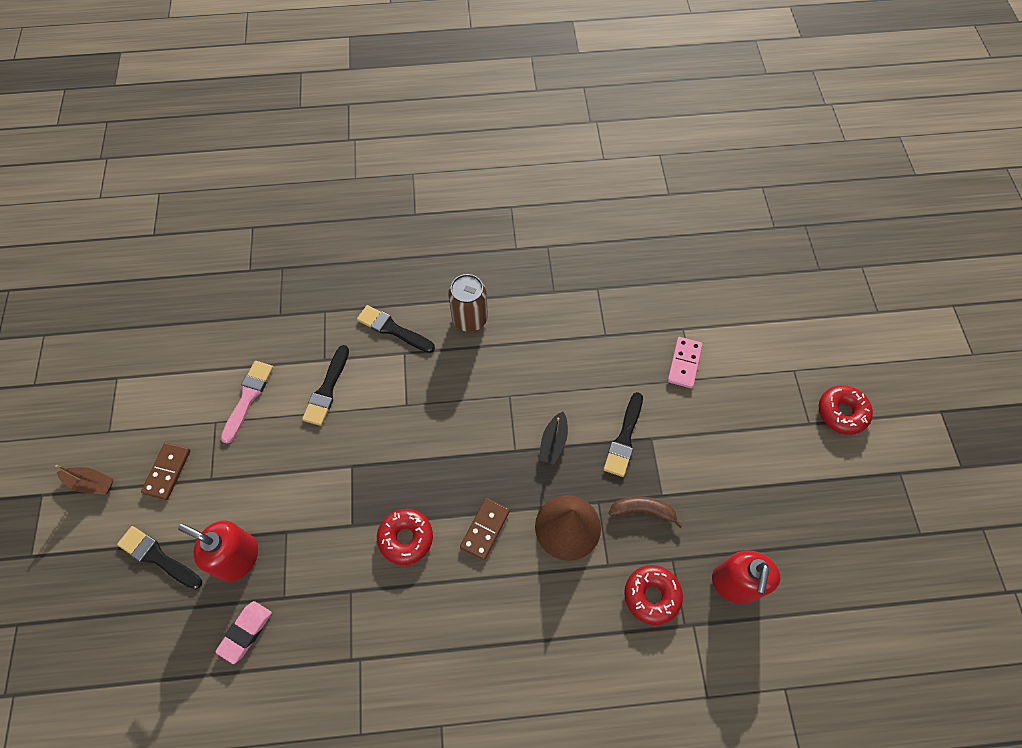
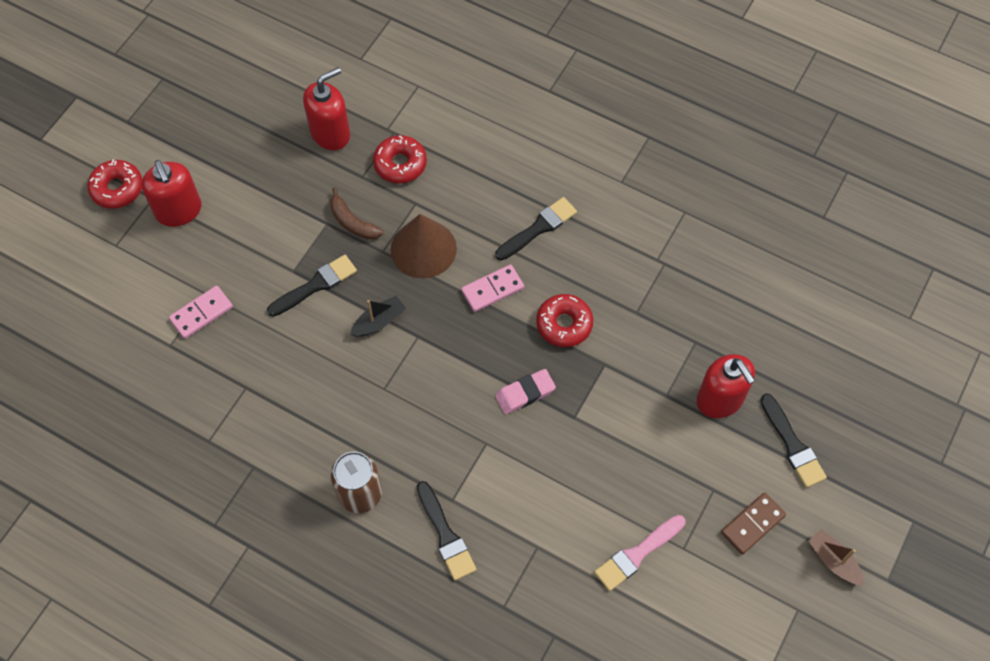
camera: 145 degrees left, 0 degrees up
(245, 632) = (740, 334): pink eraser -> pink eraser (525, 393)
(327, 389) = (553, 510): black brush -> black brush (538, 228)
(485, 529) = (492, 289): brown domino -> pink domino
(780, 427) = (179, 211): none -> red soap dispenser

